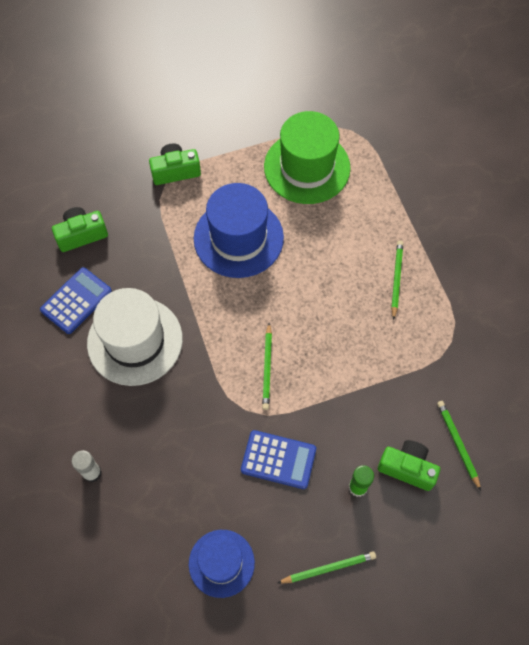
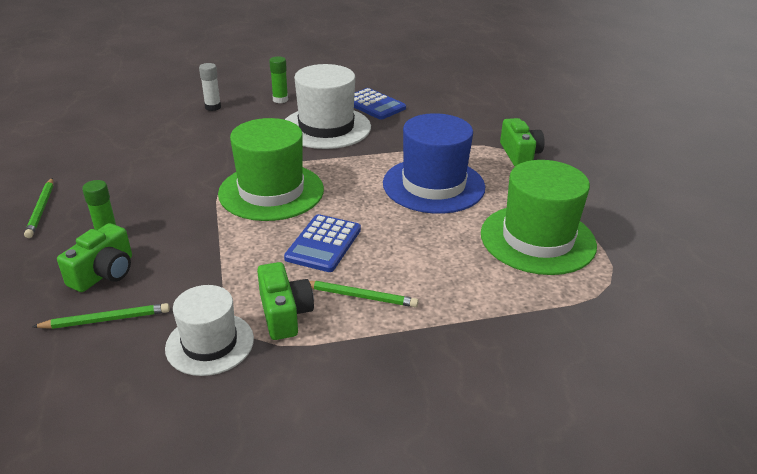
camera: 95 degrees right, 30 degrees down
(67, 401) = (280, 100): none -> green glue stick
(81, 235) = (442, 108): green camera -> green camera (284, 314)
(221, 563) = (94, 156): blue hat -> none
(267, 368) = (271, 191): green pencil -> green hat
(278, 460) = (169, 190): blue calculator -> blue calculator (323, 244)
(464, 365) = (210, 343): none -> white hat

